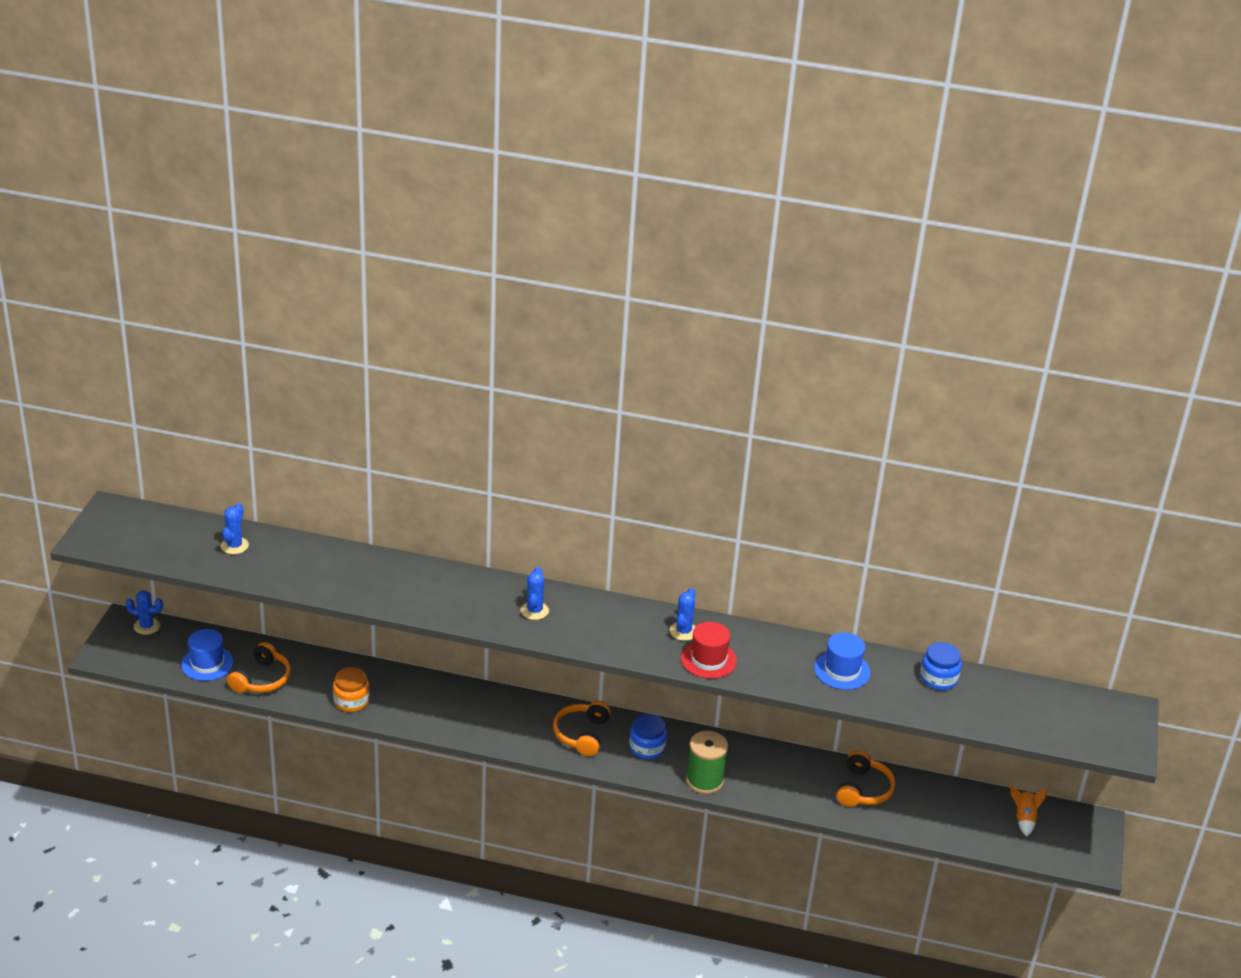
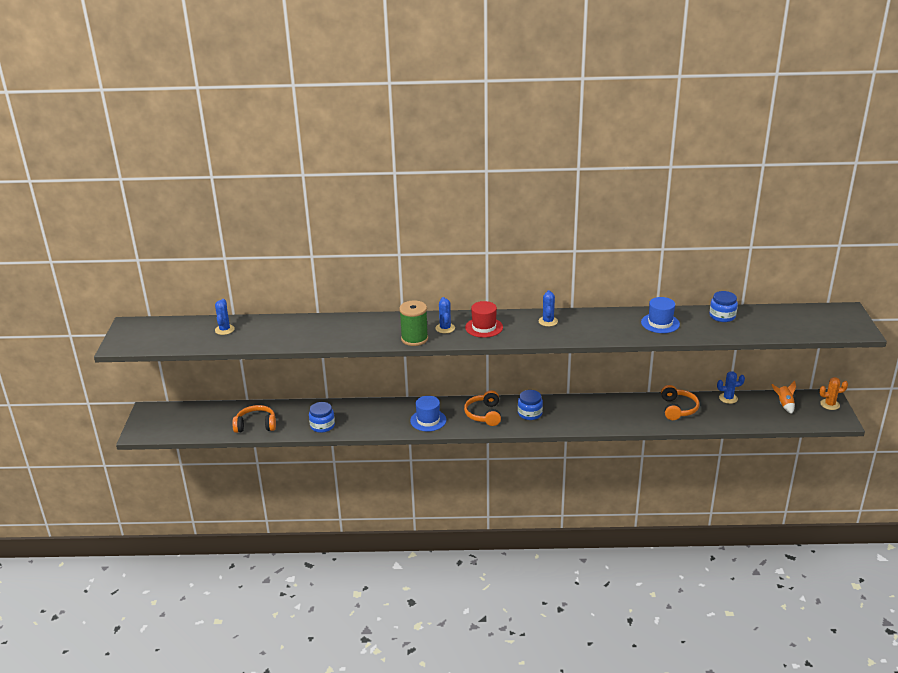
camera: 10 degrees left, 5 degrees down
(147, 626) = (164, 410): blue cactus -> blue cactus (728, 398)
(207, 663) = (214, 423): blue hat -> blue hat (428, 420)
(262, 679) = (256, 425): orange headphones -> orange headphones turned 105 degrees counterclockwise
(351, 701) = (322, 426): orange jar -> blue jar
(704, 780) = (575, 424): green spool -> green spool (414, 339)
(708, 659) = (572, 333): red hat -> red hat (484, 327)
(1092, 834) = (830, 404): none -> orange cactus

